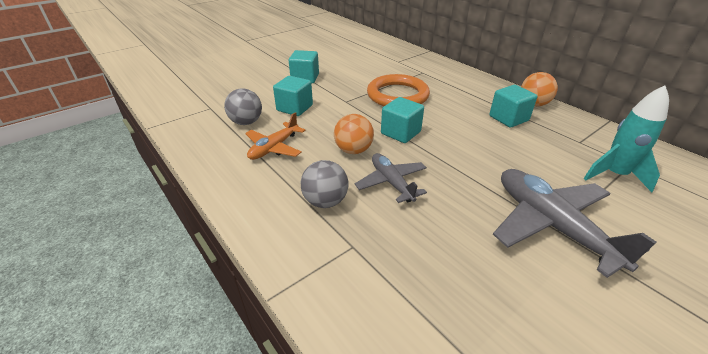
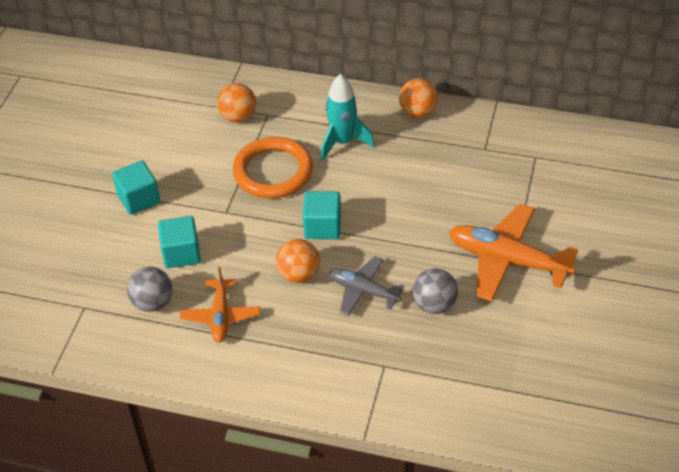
camera: 35 degrees left, 10 degrees up
(325, 201) = (327, 342): grey ball -> grey ball (434, 304)
(403, 67) = (238, 117): none -> orange ball
(508, 118) = (407, 149): turquoise cube -> none
(551, 225) = (507, 260): grey plane -> orange plane
(614, 175) = (528, 178): turquoise rocket -> turquoise rocket (342, 142)

